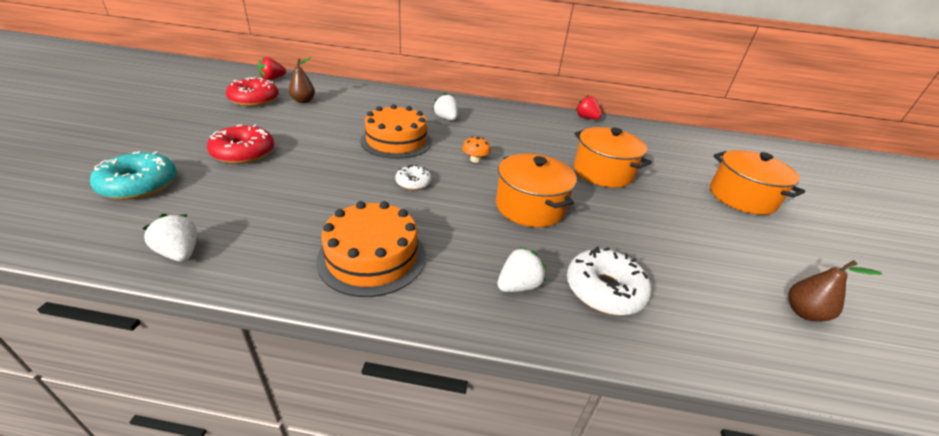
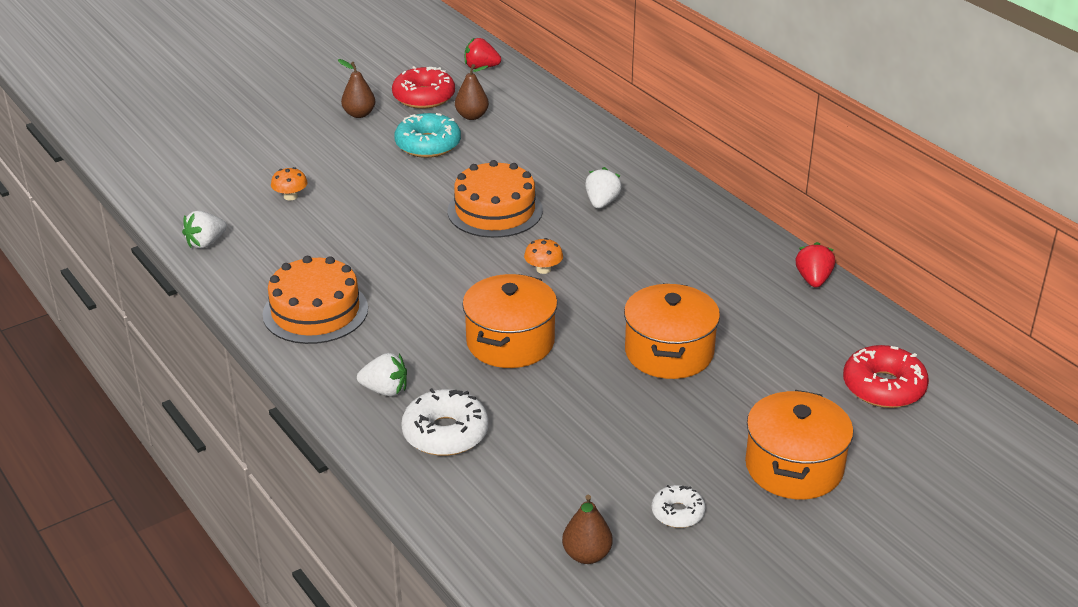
camera: 50 degrees right, 0 degrees up
(139, 185) = (234, 170): turquoise donut -> turquoise donut (428, 145)
(180, 253) = (206, 243): white strawberry -> white strawberry turned 135 degrees counterclockwise
(216, 119) = (359, 114): none -> brown pear
(226, 184) = (290, 196): none -> orange mushroom
(243, 153) = (338, 167): red donut -> red donut (883, 387)
(413, 182) = (440, 265): white donut -> white donut (677, 513)

